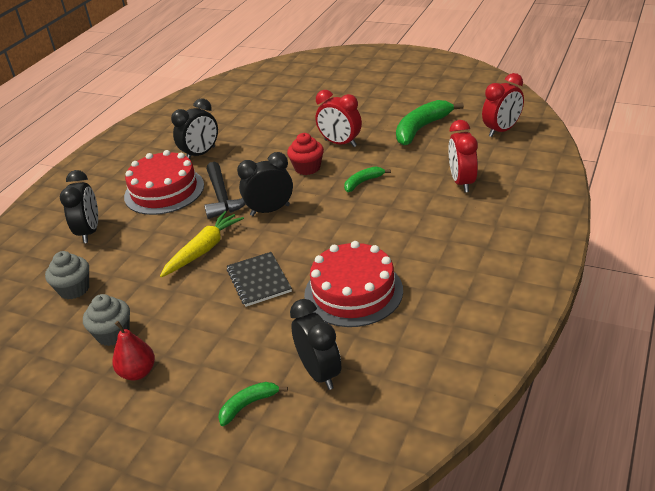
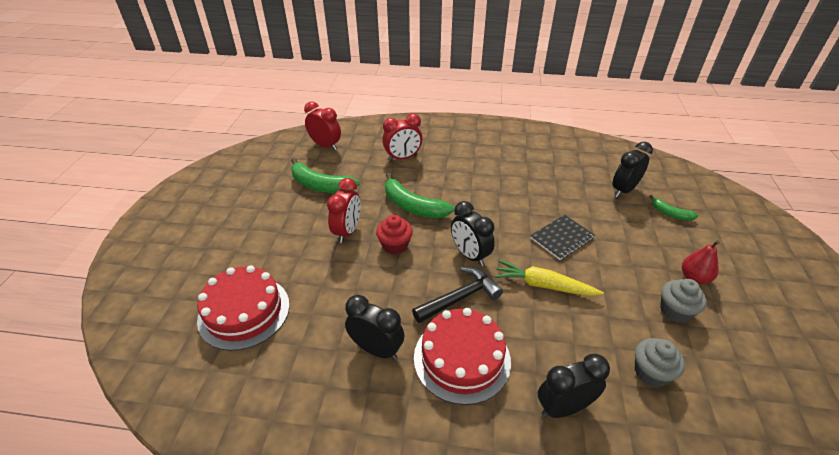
camera: 110 degrees left, 5 degrees up
(353, 292) = (546, 189): red cake -> red cake (244, 312)
(363, 182) = (412, 206): green banana -> green banana, size x1.85

